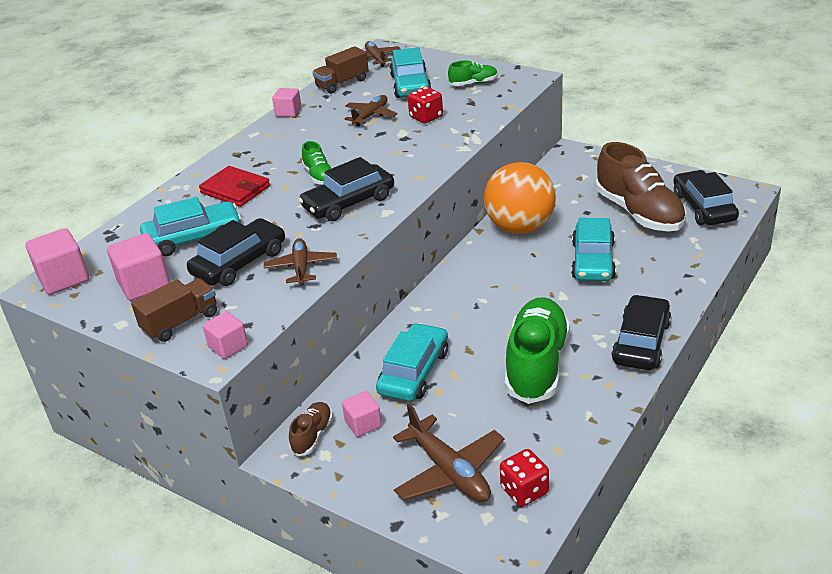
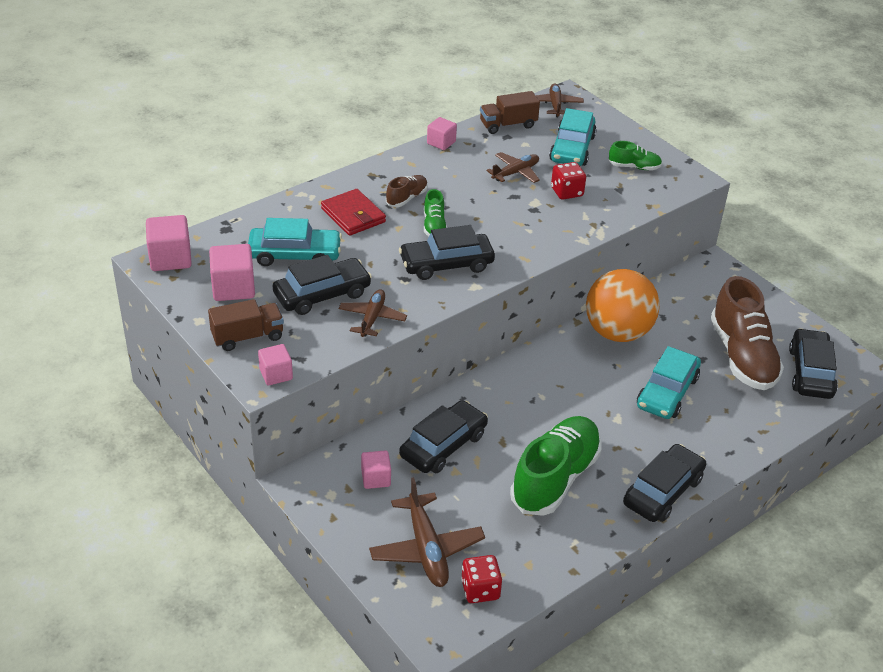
camera: 15 degrees right, 5 degrees up
(312, 435) = (328, 473): brown shoe -> brown shoe (407, 198)
(414, 372) = (443, 445): turquoise car -> black car

